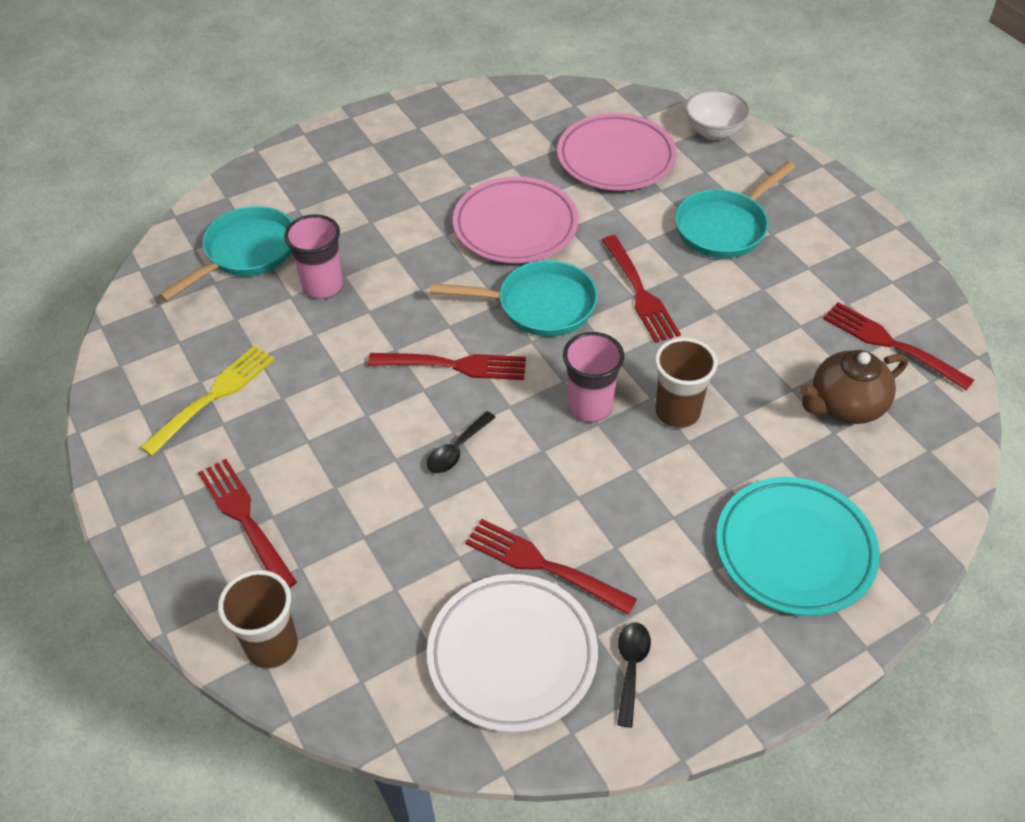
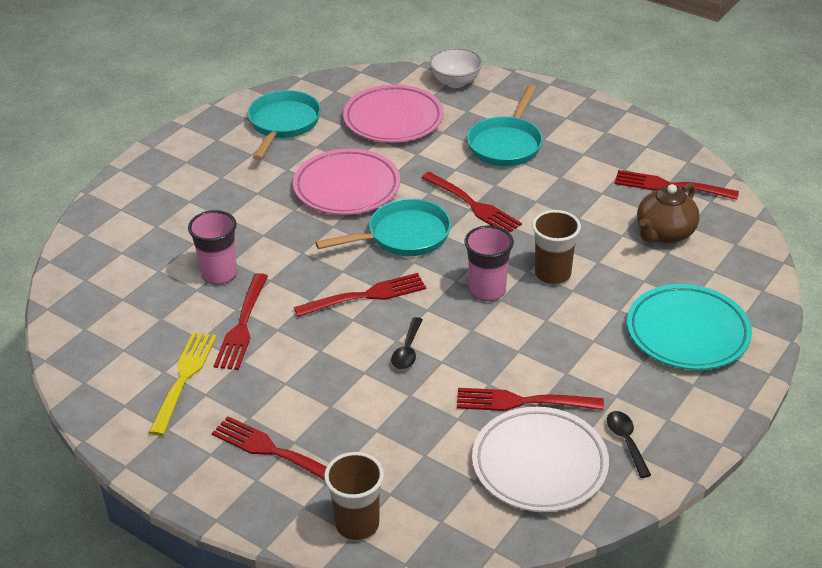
camera: 25 degrees left, 10 degrees down
(246, 253) = (135, 270): turquoise pan -> turquoise pan (283, 124)
(308, 354) = (242, 325): none -> red fork

